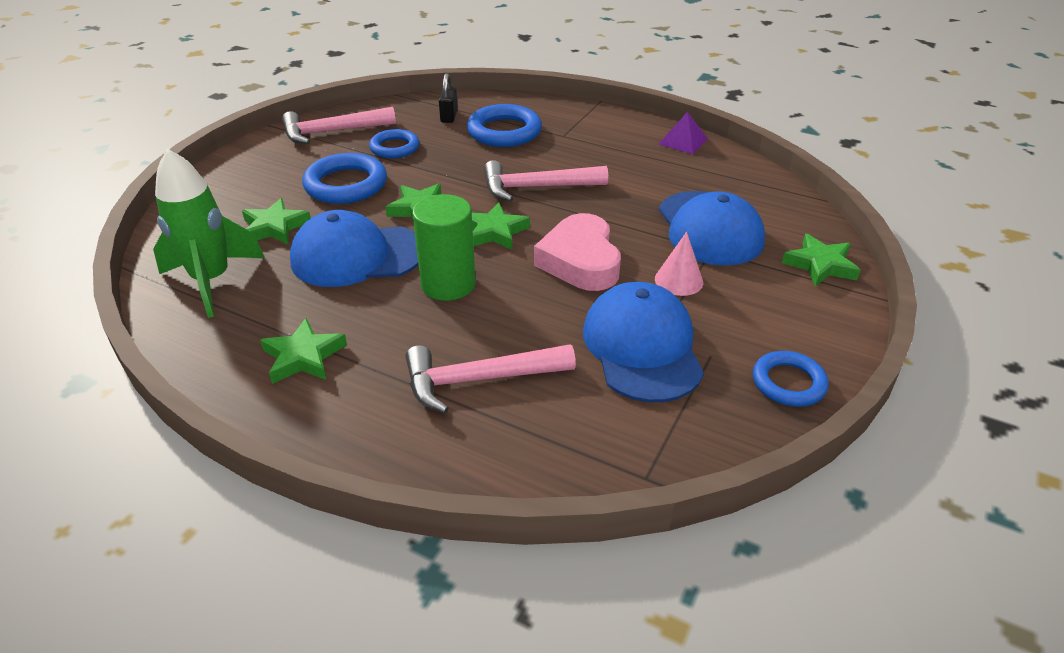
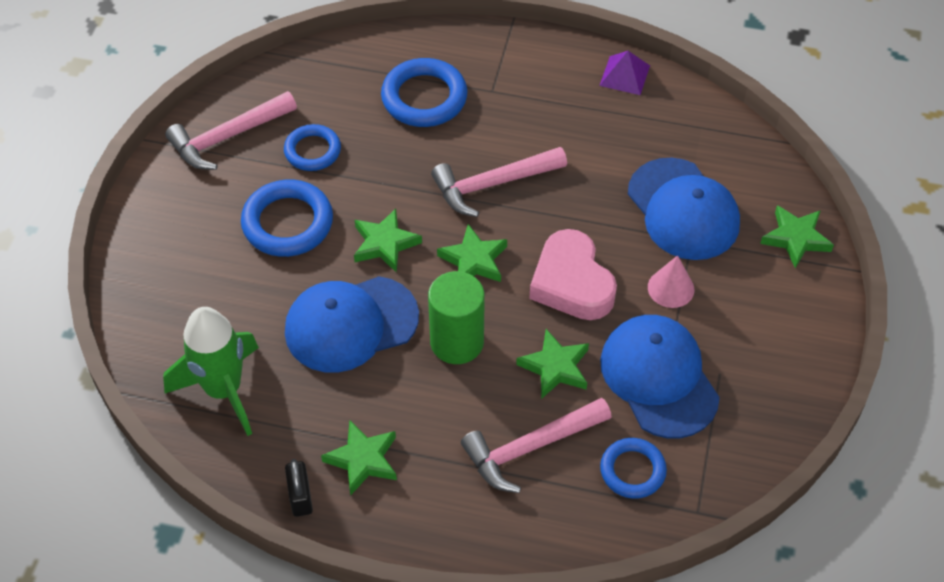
camera: 15 degrees left, 15 degrees up
(275, 227) = (245, 303): green star -> green star (555, 367)
(449, 116) = (350, 82): black padlock -> black padlock (300, 497)
(788, 383) = (790, 389): blue ring -> blue ring (632, 470)

